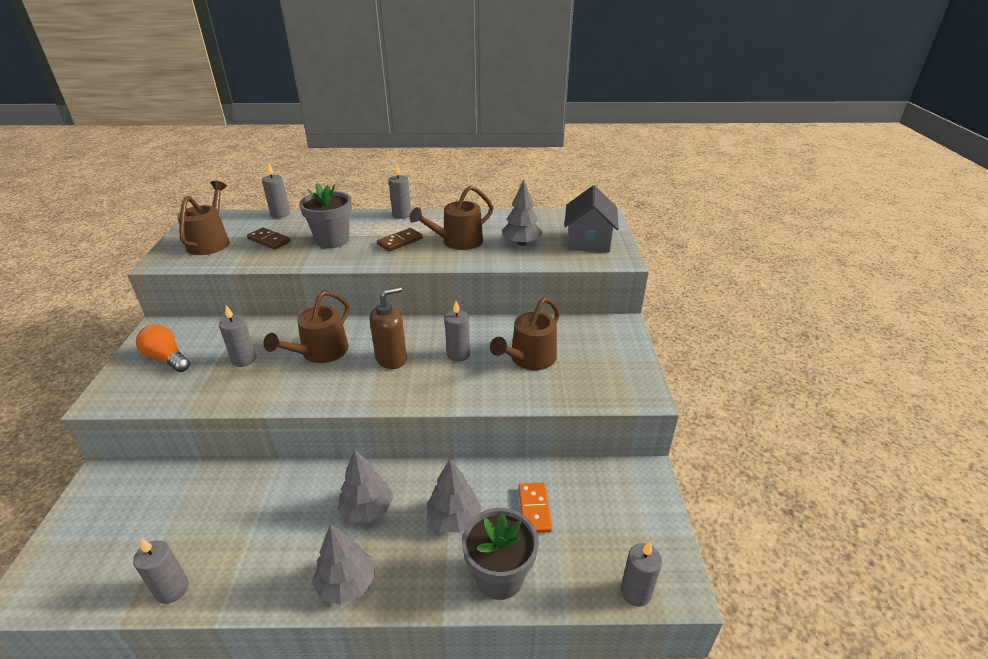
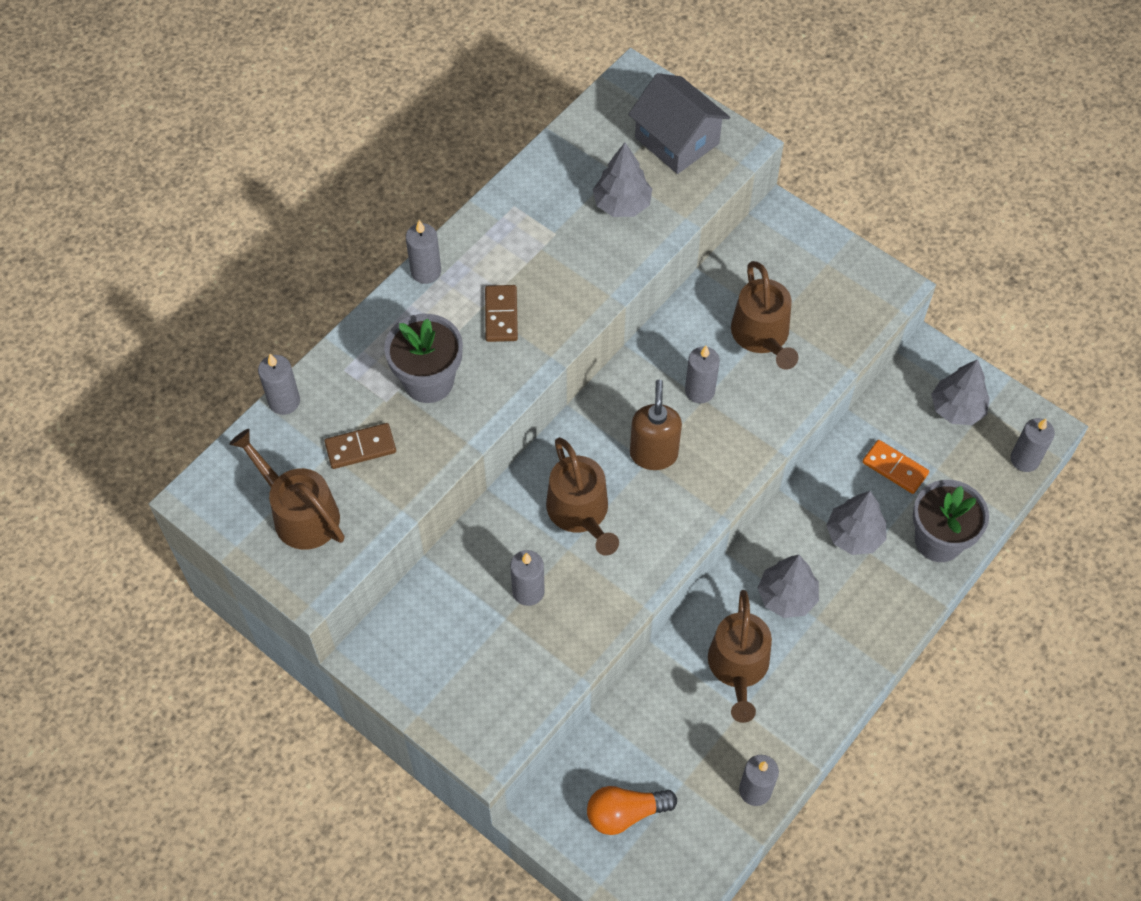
camera: 50 degrees left, 25 degrees up
(167, 358) = (454, 667): orange light bulb -> orange light bulb (625, 813)
(347, 584) = (857, 654): grey tree -> grey tree (956, 409)
(458, 242) = (558, 260): brown watering can -> brown watering can (738, 667)

